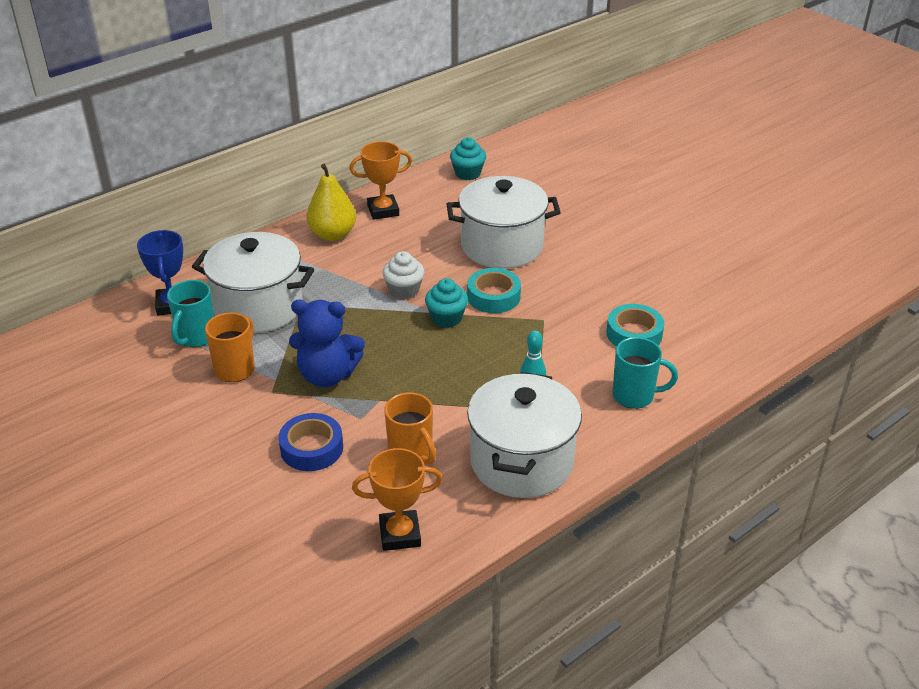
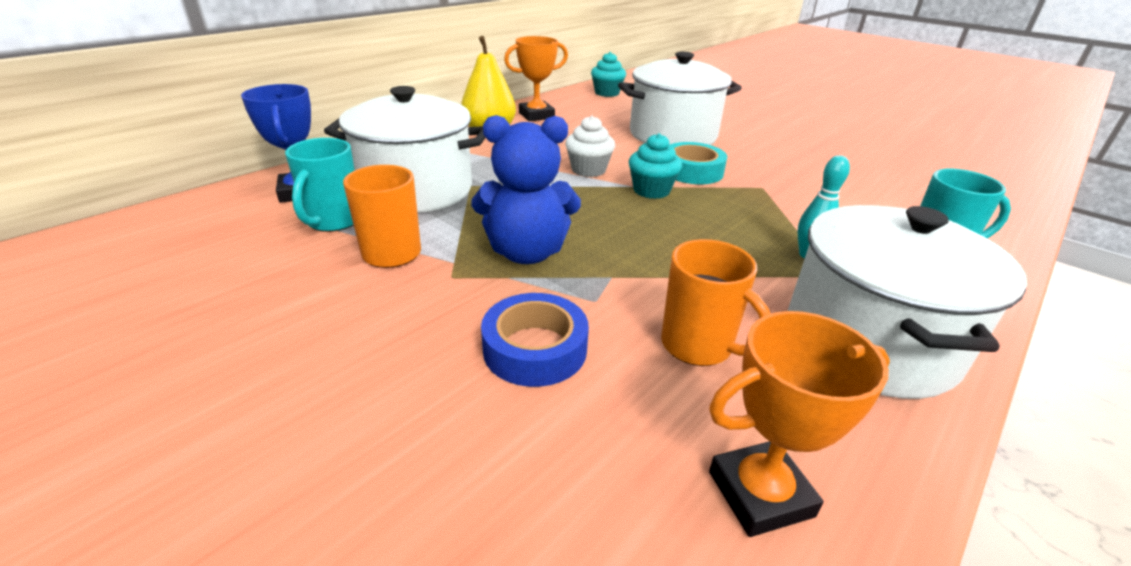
camera: 10 degrees left, 5 degrees down
(634, 334) = (872, 195): turquoise tape -> none

